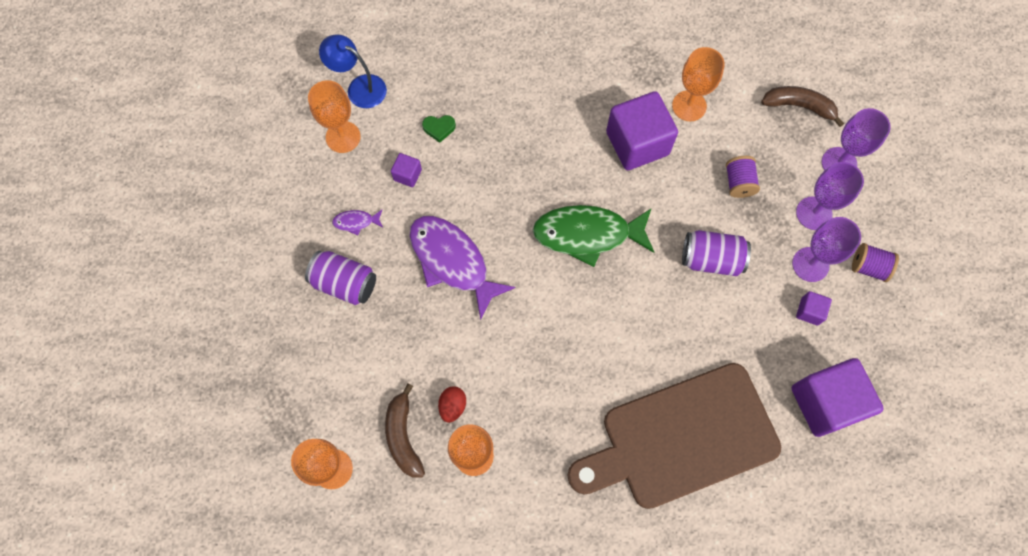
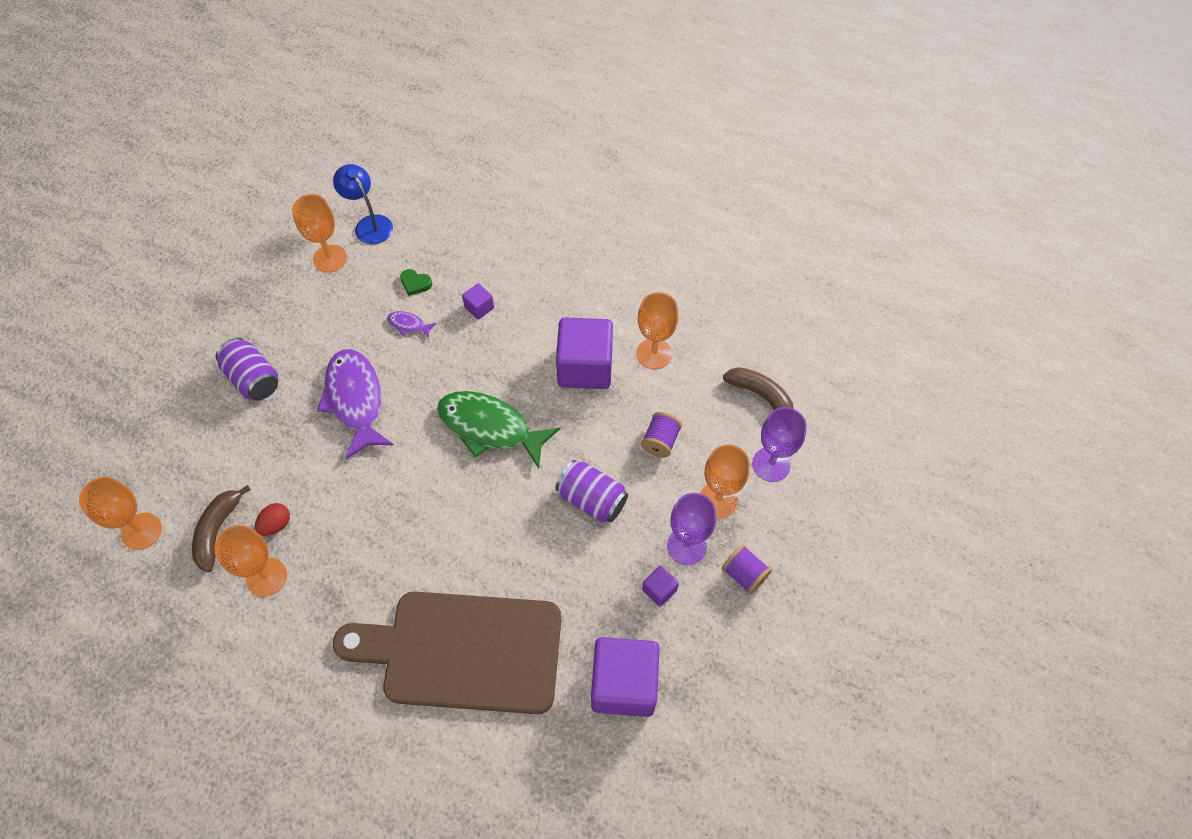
camera: 25 degrees right, 10 degrees down
(356, 222) = (296, 332): purple fish -> purple fish (409, 325)
(407, 175) = (364, 311): purple cube -> purple cube (479, 307)
(814, 213) = (718, 500): purple goblet -> orange goblet

